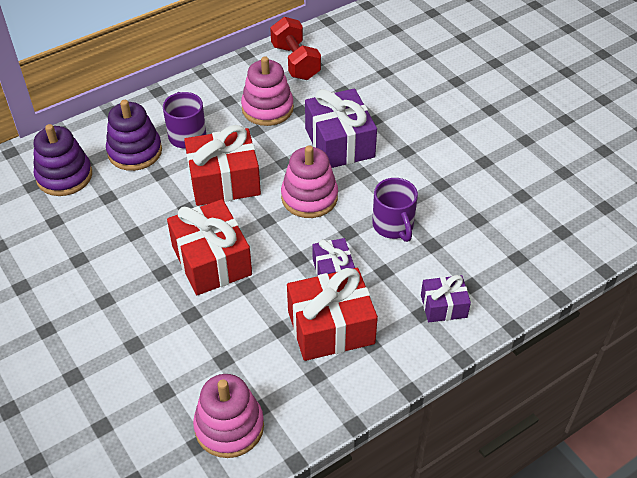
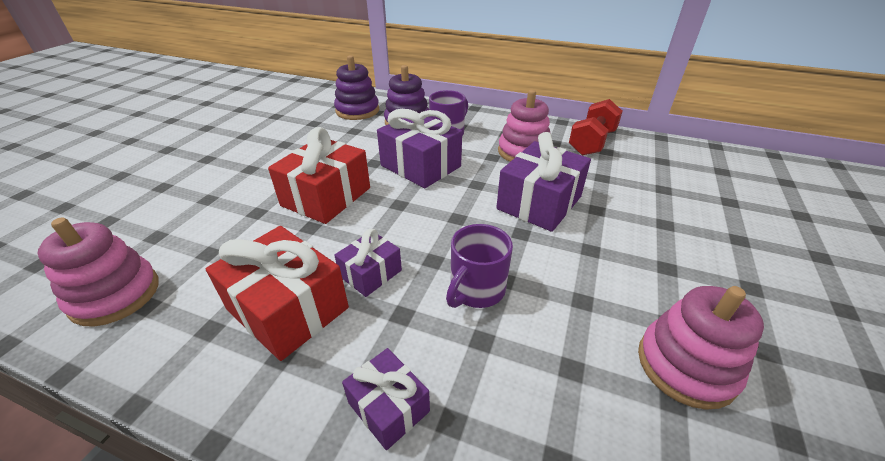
camera: 55 degrees right, 10 degrees down
(224, 181) = (420, 166): red gift -> purple gift
(309, 197) = (452, 215): pink stacking toy -> pink stacking toy (686, 365)

